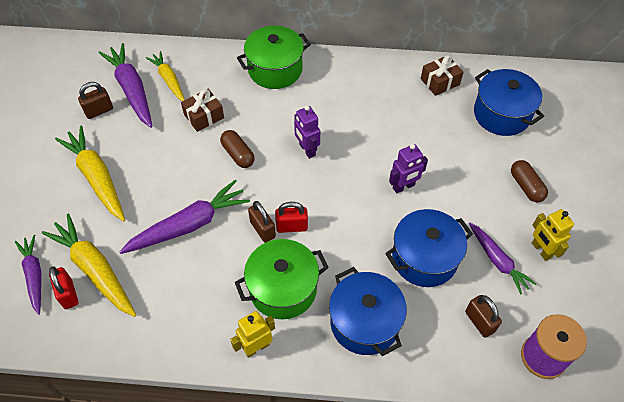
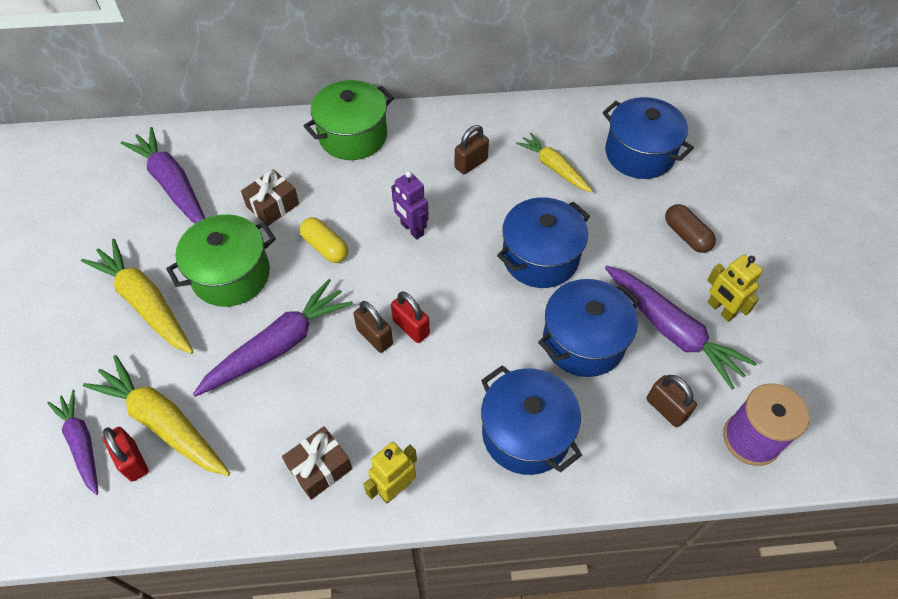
camera: 10 degrees left, 0 degrees up
(99, 111) = (134, 217): brown padlock -> brown padlock (471, 163)
(169, 80) = (219, 166): yellow carrot -> yellow carrot (554, 167)
(238, 154) = (325, 247): brown capsule -> yellow capsule
(283, 289) = (415, 407): green pot -> green pot (231, 275)
(292, 226) = (411, 327): red padlock -> red padlock turned 60 degrees clockwise
(403, 187) = (540, 257): purple robot -> blue pot
(440, 82) = (558, 125): brown gift -> brown gift (320, 468)
(497, 261) = (672, 330): purple carrot -> purple carrot, size x1.57

